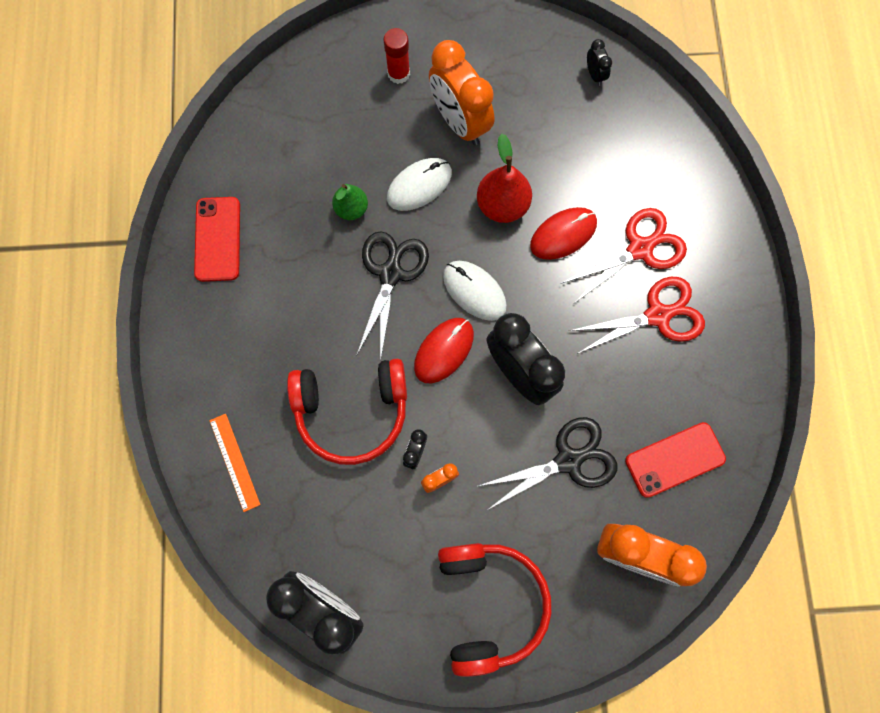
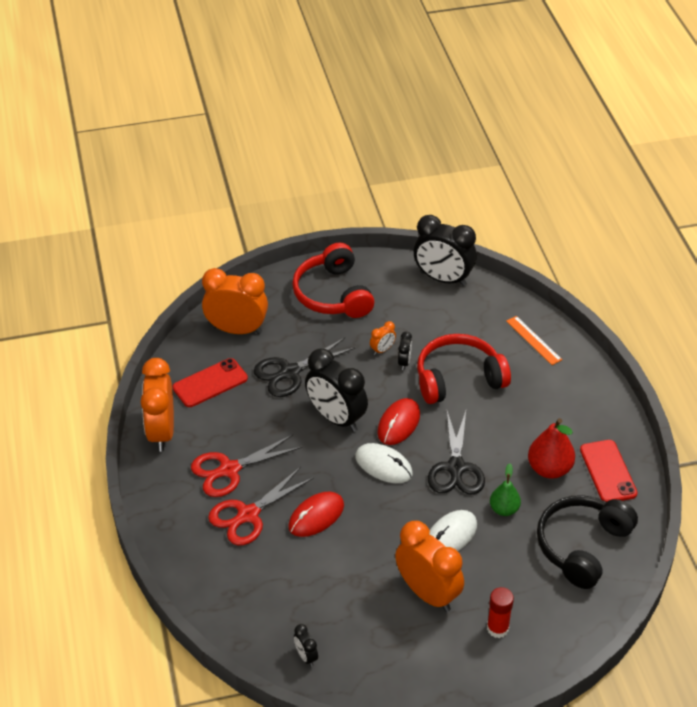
camera: 170 degrees right, 30 degrees down
(282, 150) = (582, 546): none -> black headphones
(502, 205) = (373, 531): red pear -> red pear (549, 469)
(739, 387) = (161, 432): none -> orange clock

